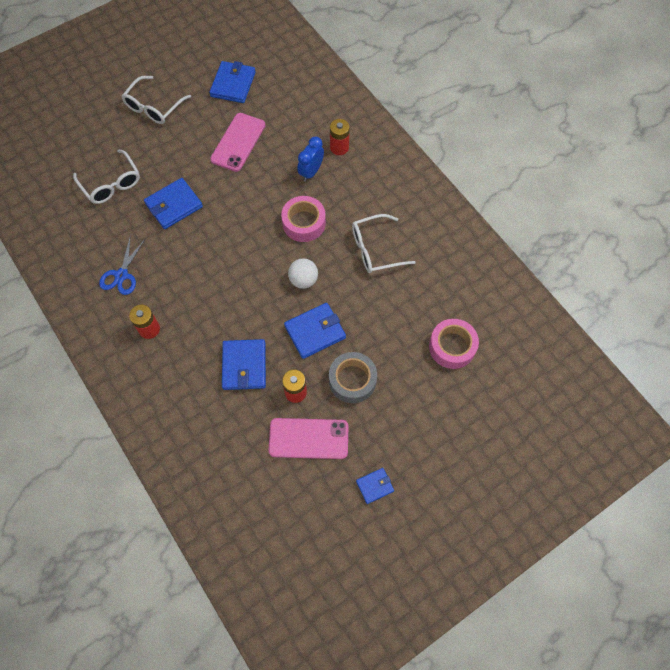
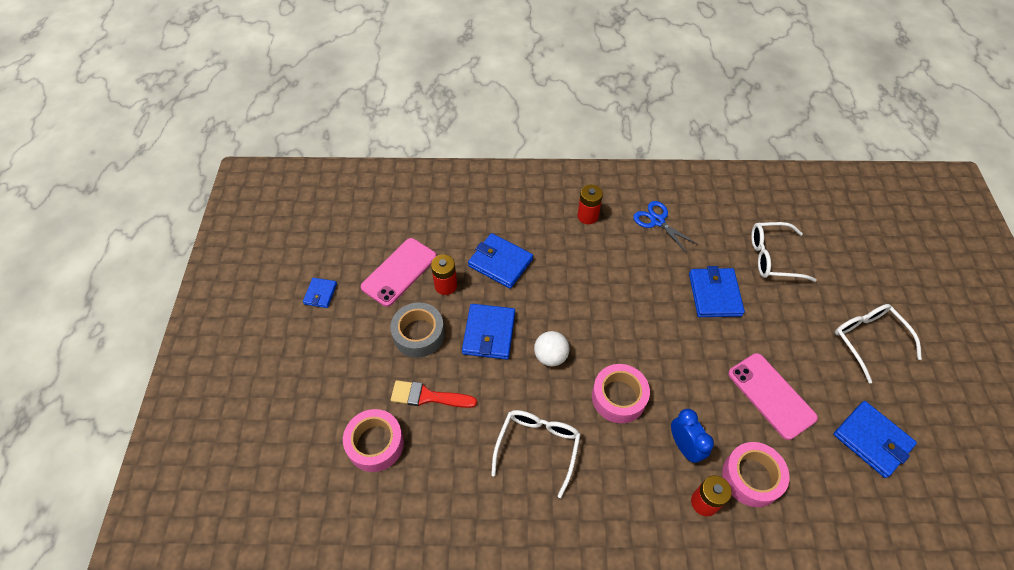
camera: 125 degrees right, 10 degrees down
(304, 131) = (751, 477): none -> pink tape
(394, 338) = (428, 396): none -> red brush

